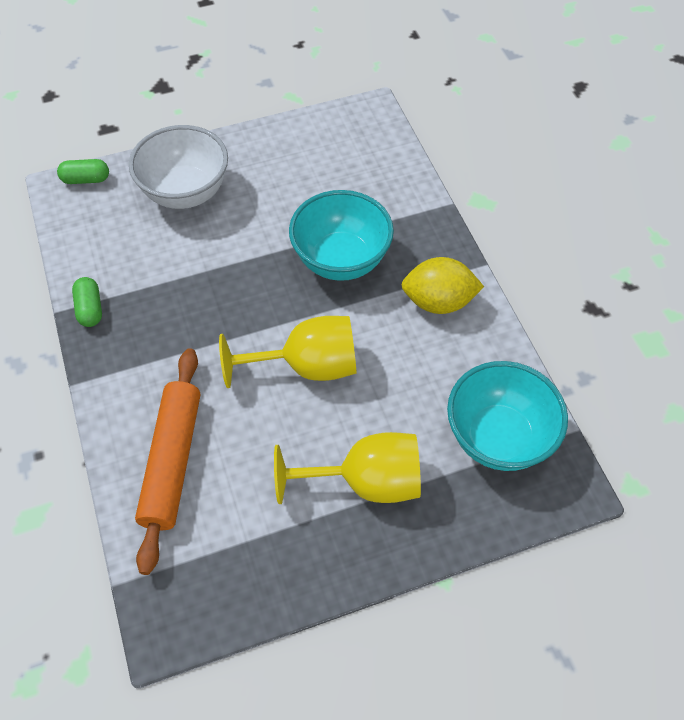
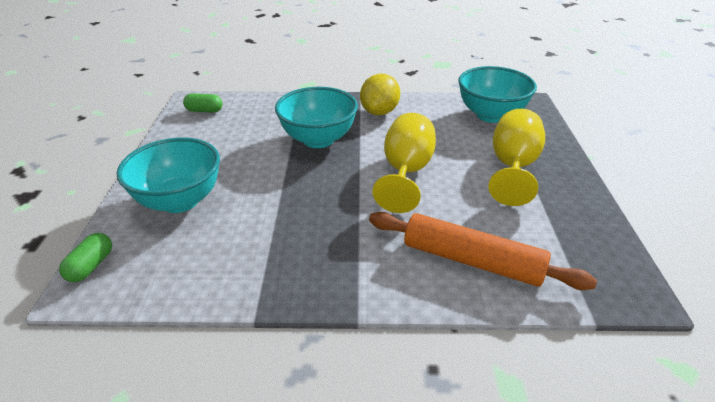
camera: 70 degrees left, 20 degrees down
(90, 309) = (269, 290): green capsule -> green capsule (204, 111)
(186, 193) = (180, 201): white bowl -> turquoise bowl

